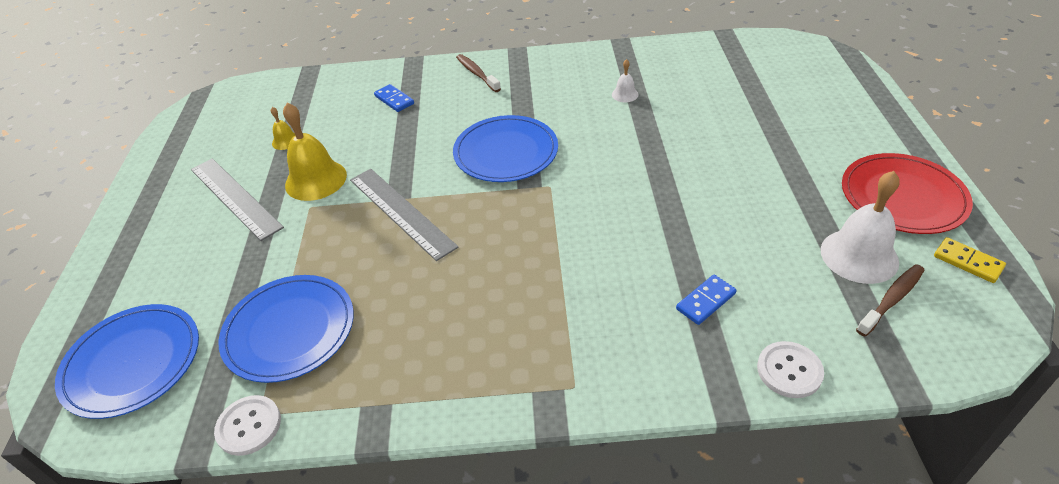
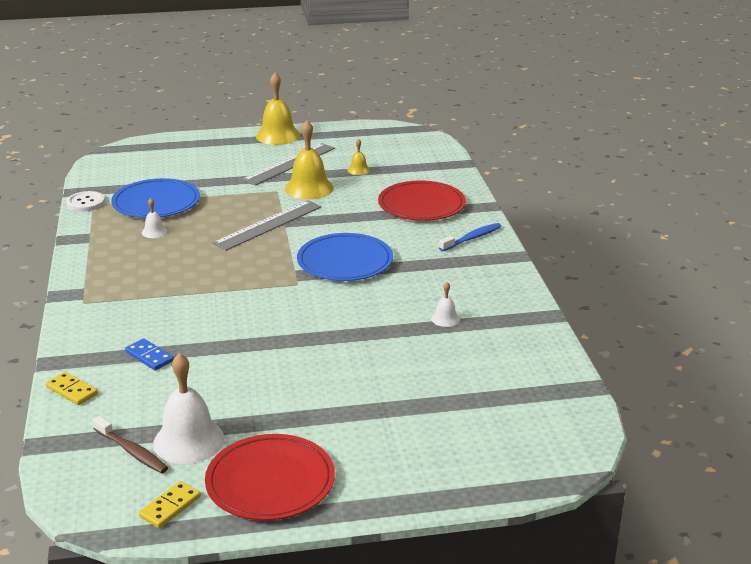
camera: 80 degrees right, 15 degrees down
(132, 362) = (141, 163): blue plate -> none
(136, 210) = (278, 135): none -> yellow bell
(384, 324) = (154, 232): none -> white bell
(394, 100) = (421, 205): blue domino -> red plate
(477, 73) = (472, 238): brown toothbrush -> blue toothbrush
(789, 371) = (72, 391): white button -> yellow domino

